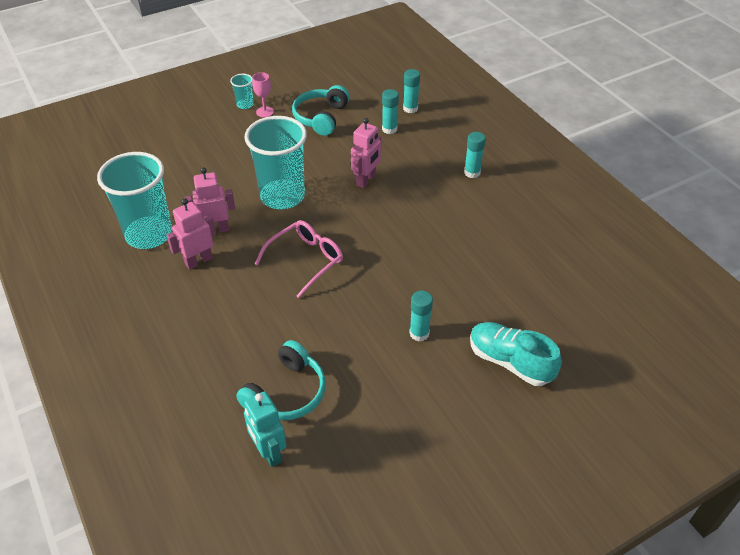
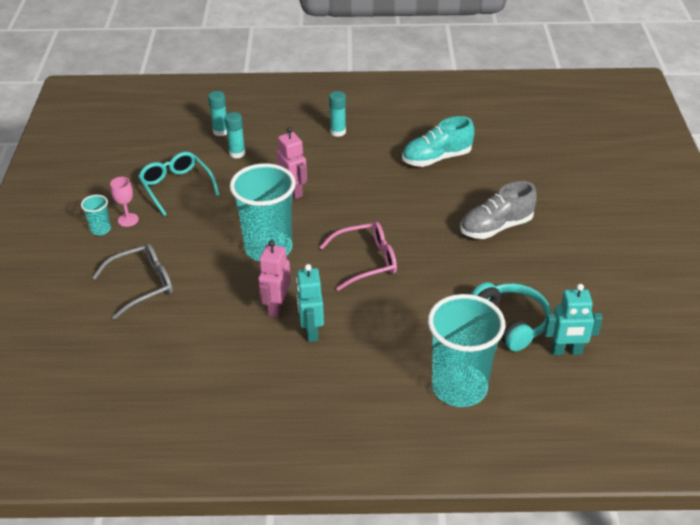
camera: 60 degrees left, 5 degrees down
(149, 234) = (242, 357): turquoise cup -> turquoise cup (459, 387)
(198, 151) = (142, 285): none -> grey glasses
(198, 261) = (311, 331): pink robot -> turquoise robot
(306, 260) = (366, 261): pink glasses -> pink glasses turned 90 degrees clockwise
(321, 117) = (176, 187): turquoise headphones -> turquoise glasses
(419, 333) = (496, 227): turquoise glue stick -> grey shoe
(510, 362) = (553, 194): turquoise shoe -> turquoise shoe (436, 158)

